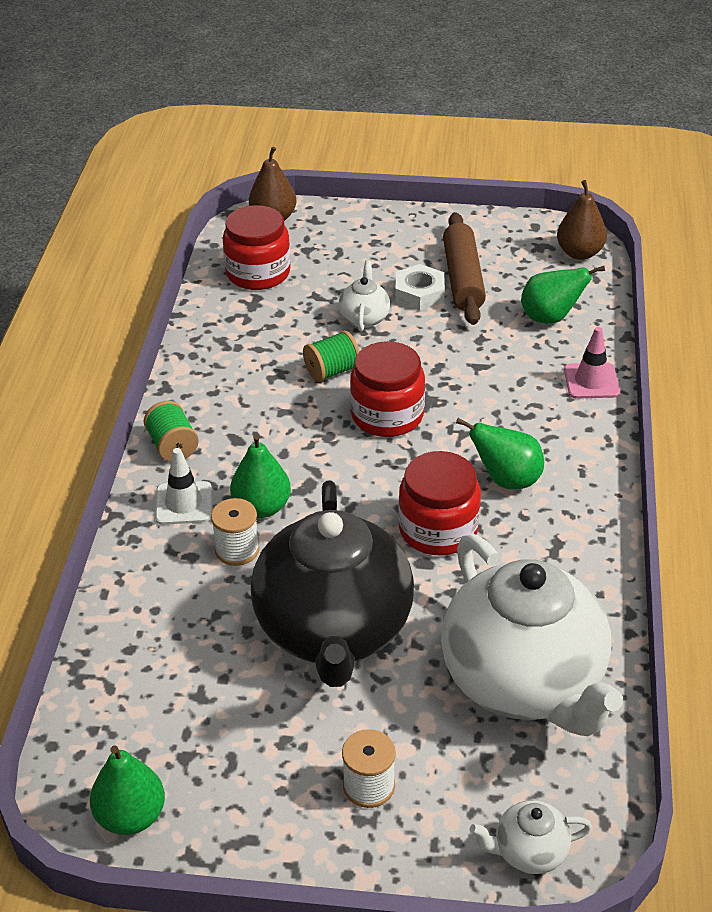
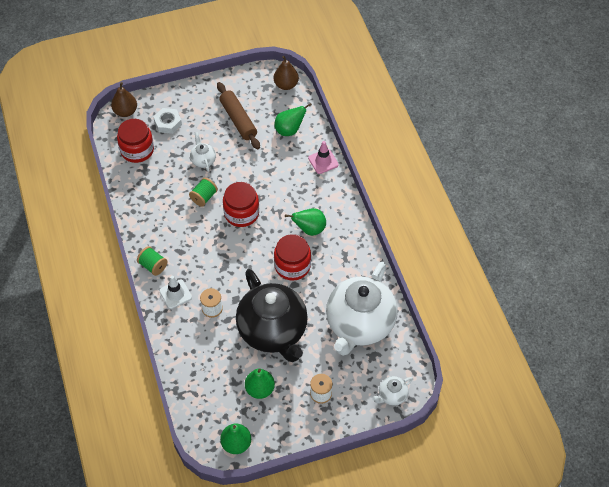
camera: 25 degrees left, 15 degrees up
(261, 507) = (211, 283): green pear -> green pear (260, 389)
(419, 293) = (222, 136): white nut -> white nut (168, 123)
(524, 682) = (359, 325): white teapot -> white teapot turned 75 degrees clockwise

